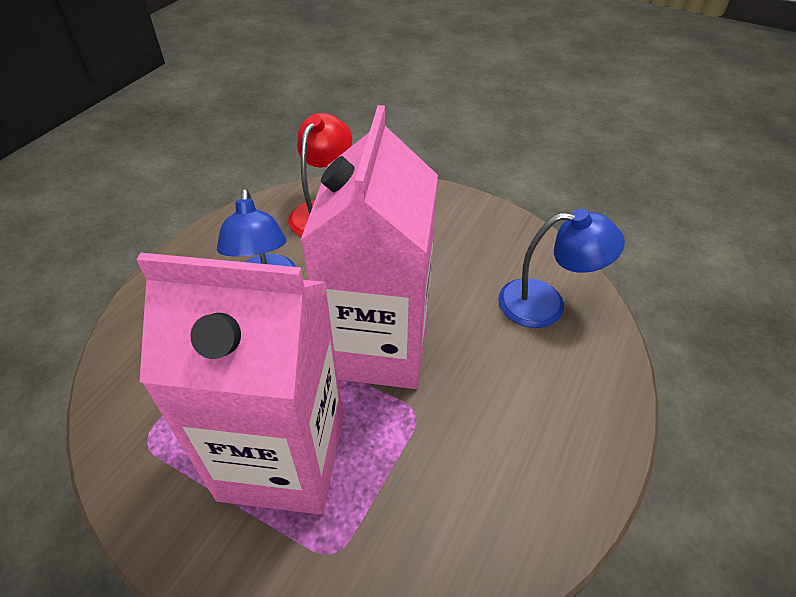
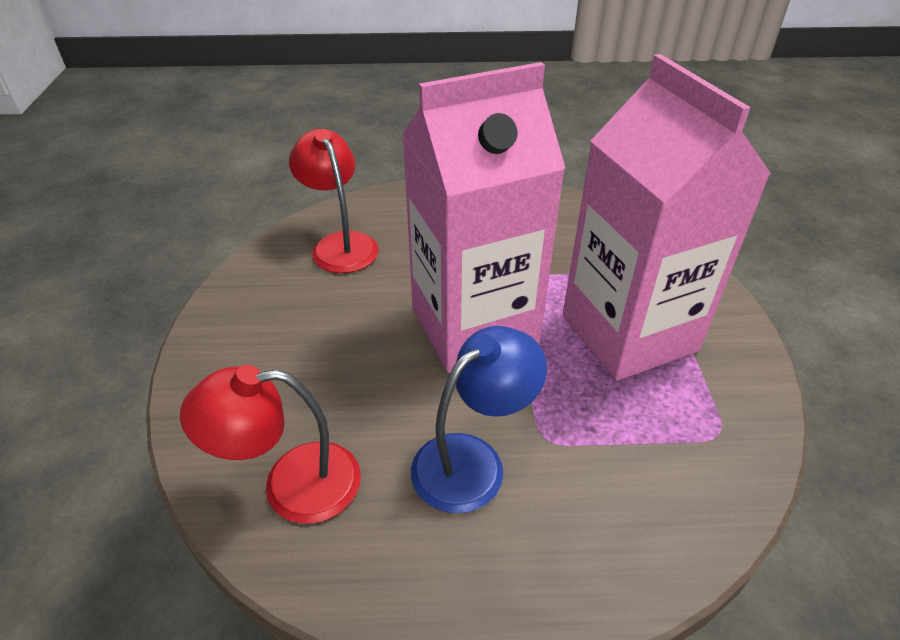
camera: 120 degrees left, 5 degrees down
(546, 304) = (340, 244): blue lamp -> red lamp

